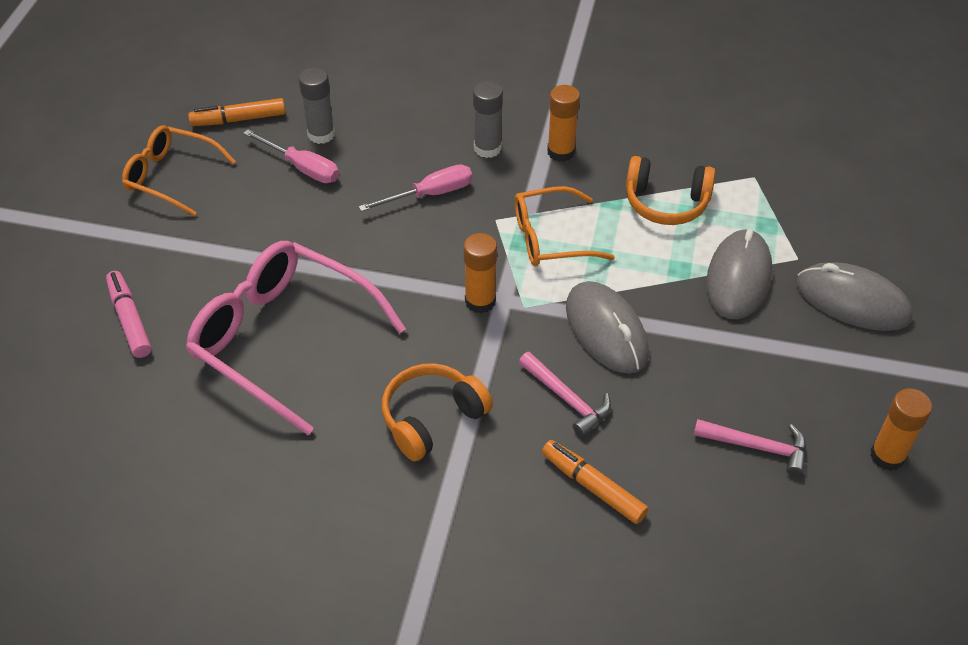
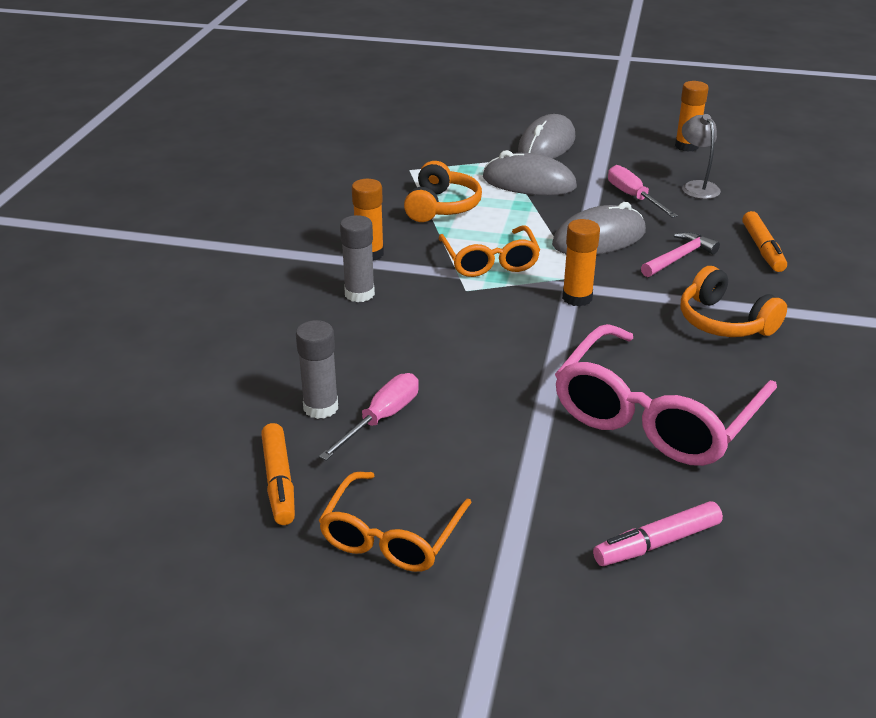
camera: 90 degrees left, 15 degrees down
(430, 194) = (429, 328): pink screwdriver -> pink screwdriver (633, 197)
(593, 487) = (762, 249): orange marker -> orange marker turned 45 degrees counterclockwise
(757, 447) = (697, 186): pink hammer -> grey lamp

